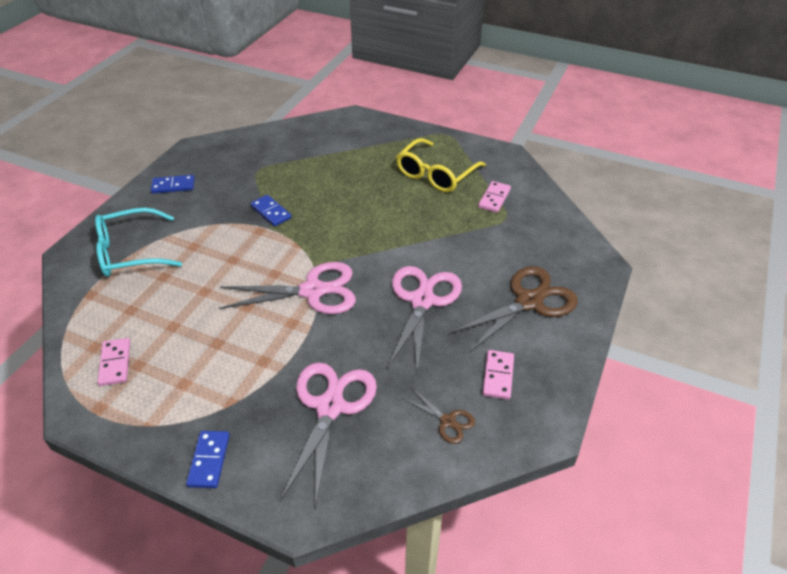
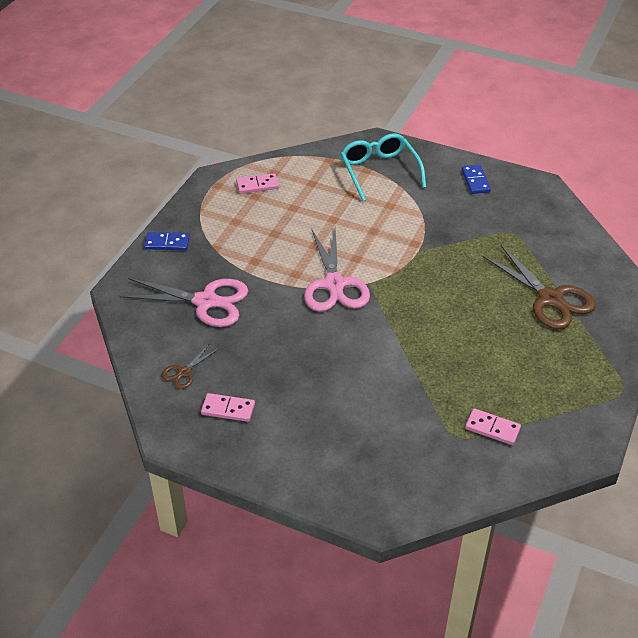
camera: 90 degrees right, 0 degrees up
(271, 212) = (443, 249): blue domino -> none
(422, 301) = (322, 359): pink scissors -> none
(435, 174) = (531, 376): yellow glasses -> none
(528, 301) = (321, 442): brown scissors -> brown scissors (550, 299)

